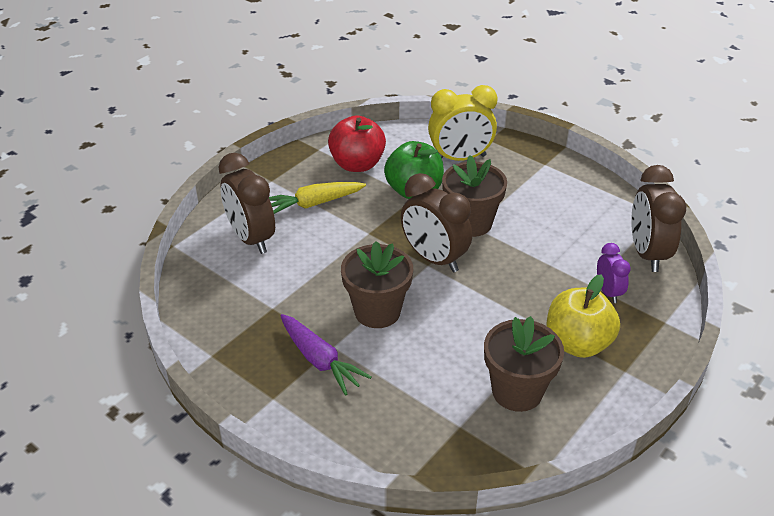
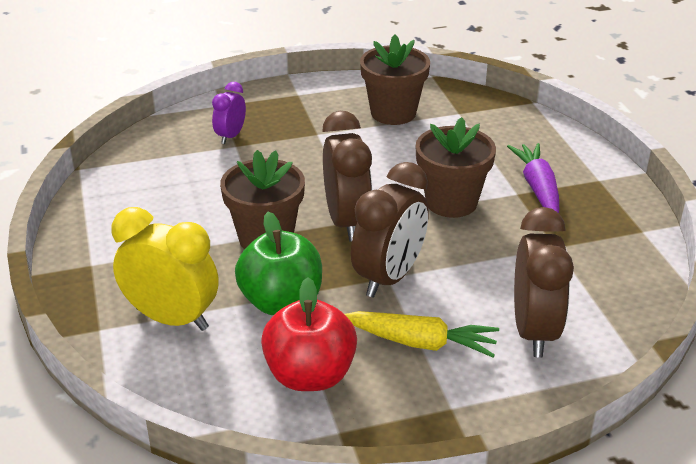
camera: 145 degrees left, 5 degrees down
(577, 343) = (308, 119): yellow apple -> none
(647, 254) = (150, 146): brown clock -> brown clock (389, 277)

